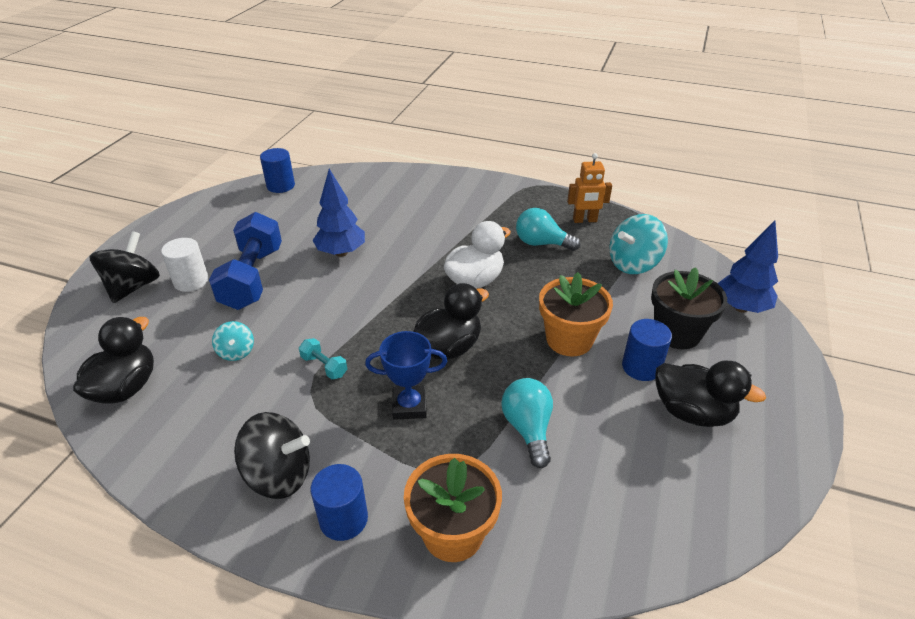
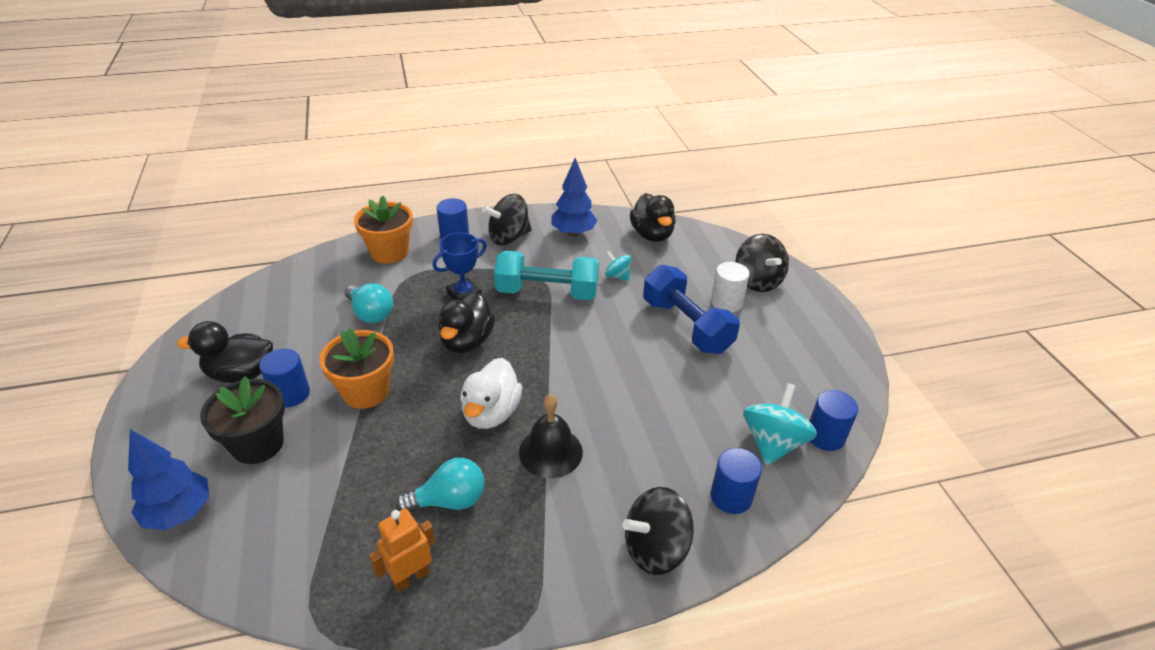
camera: 145 degrees right, 0 degrees up
(324, 366) = (547, 292): turquoise dumbbell -> turquoise dumbbell, size x2.37
(341, 252) = (647, 383): blue tree -> blue tree (573, 233)
(374, 185) = (731, 496): none -> blue cylinder
(440, 184) = (655, 548): none -> black spinning top
(454, 242) = (550, 452): none -> black bell
(633, 264) = (321, 522): turquoise spinning top -> turquoise spinning top (773, 443)

